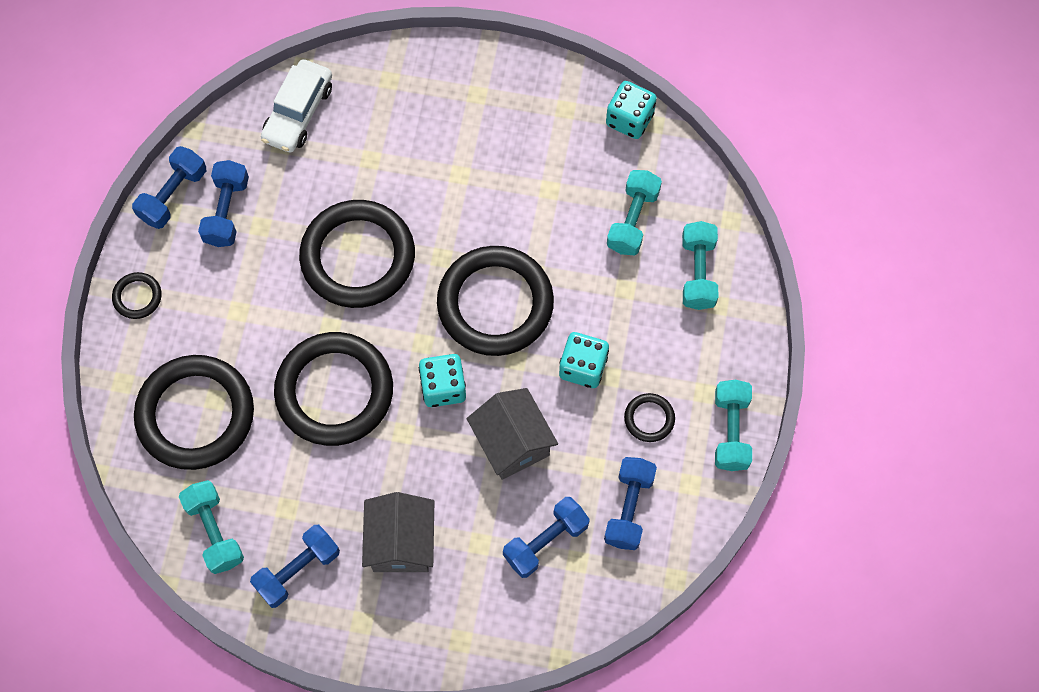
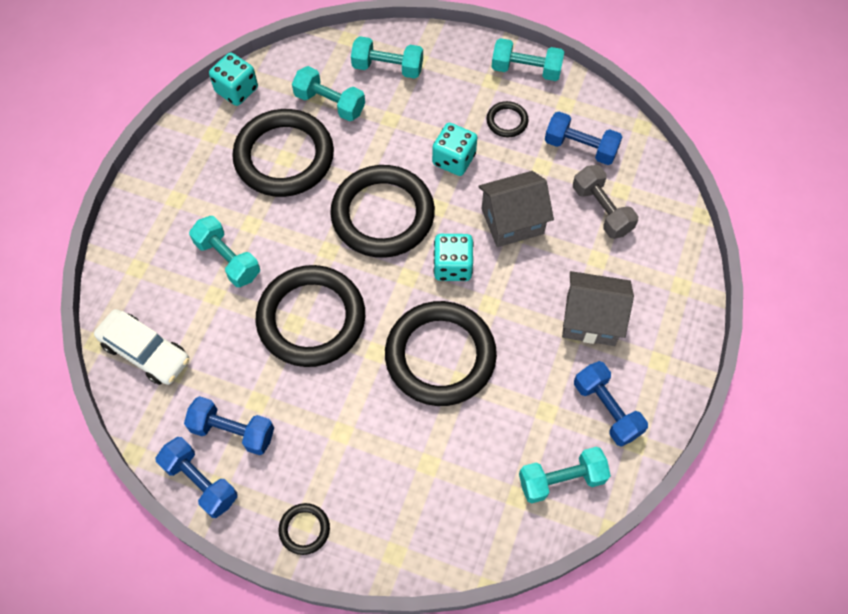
camera: 80 degrees left, 5 degrees down
(195, 414) = (441, 484): black ring -> black ring (284, 157)
(414, 162) = (228, 259): none -> turquoise dumbbell
(545, 541) = (602, 210): blue dumbbell -> grey dumbbell

